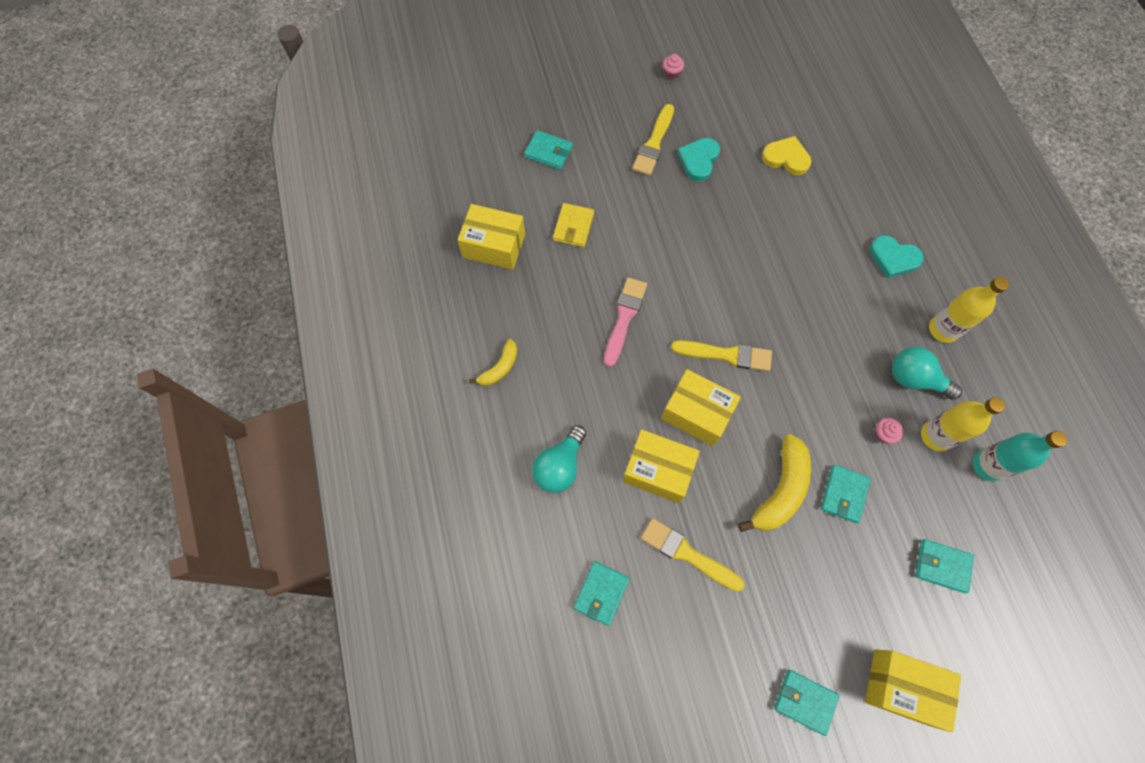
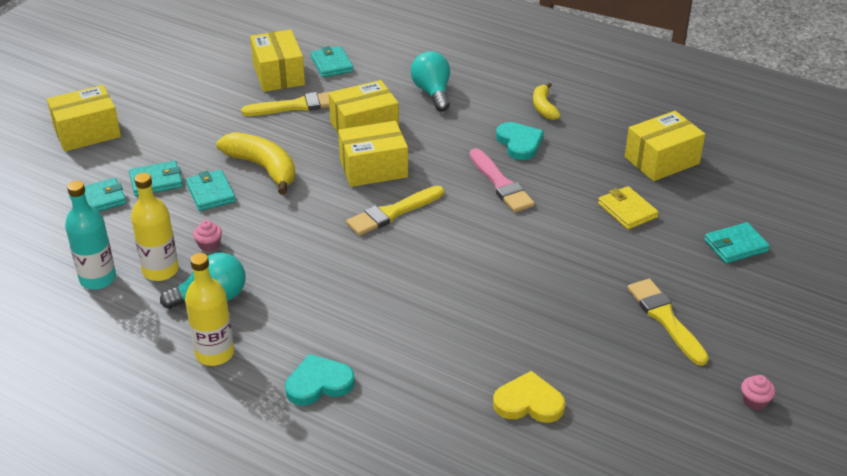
camera: 135 degrees right, 30 degrees down
(662, 622) = (278, 74): none -> yellow box
(698, 160) = (606, 335): turquoise heart -> turquoise heart (519, 143)
(780, 490) = (263, 168): yellow banana -> yellow banana turned 150 degrees clockwise
(786, 158) = (528, 402): yellow heart -> yellow heart turned 150 degrees counterclockwise
(805, 701) = (151, 95): turquoise wallet -> turquoise wallet (156, 181)

